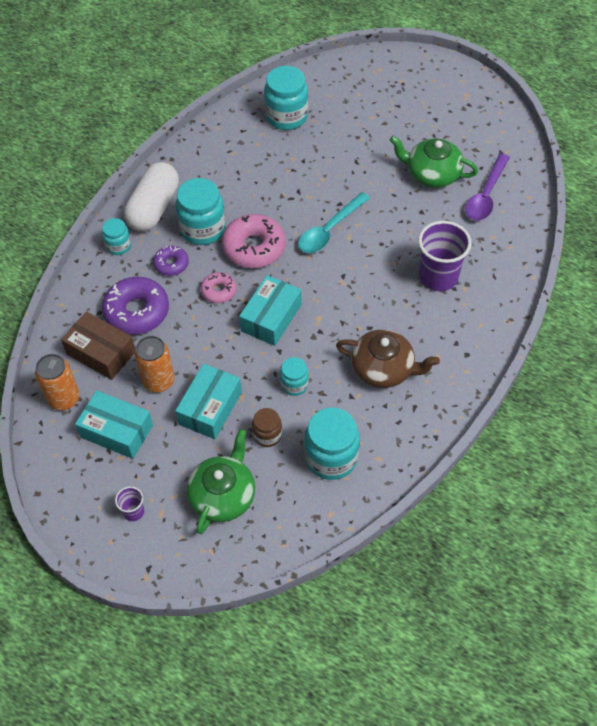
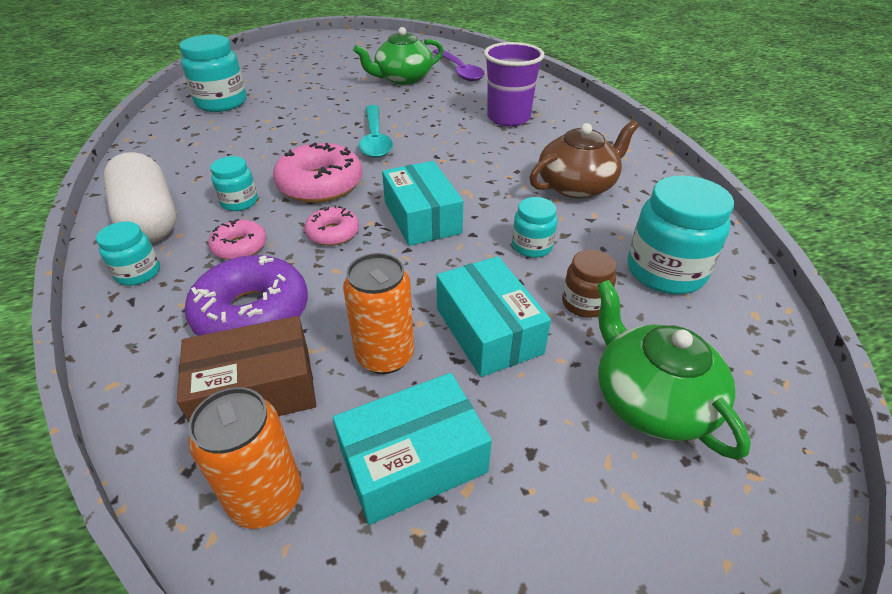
camera: 50 degrees left, 15 degrees down
(133, 512) = (599, 542): purple cup -> none
(171, 264) = (240, 247): purple donut -> pink donut
(202, 229) = (239, 202): turquoise jar -> turquoise jar, size x0.55

